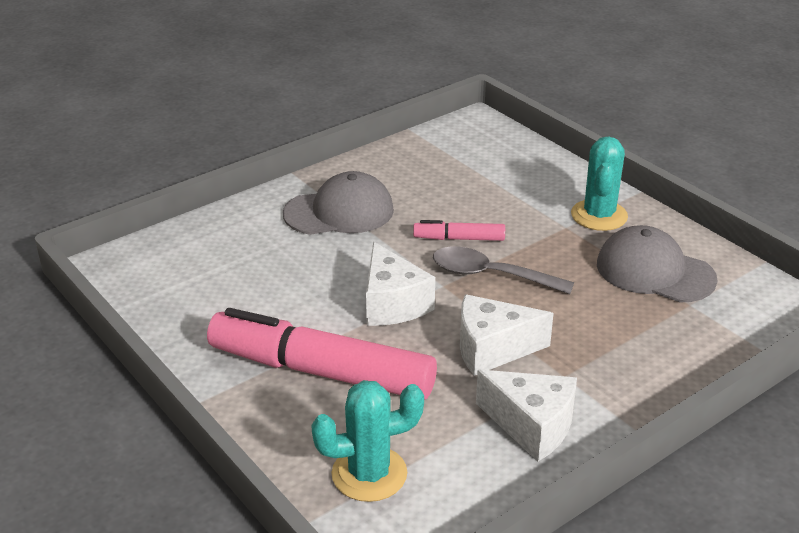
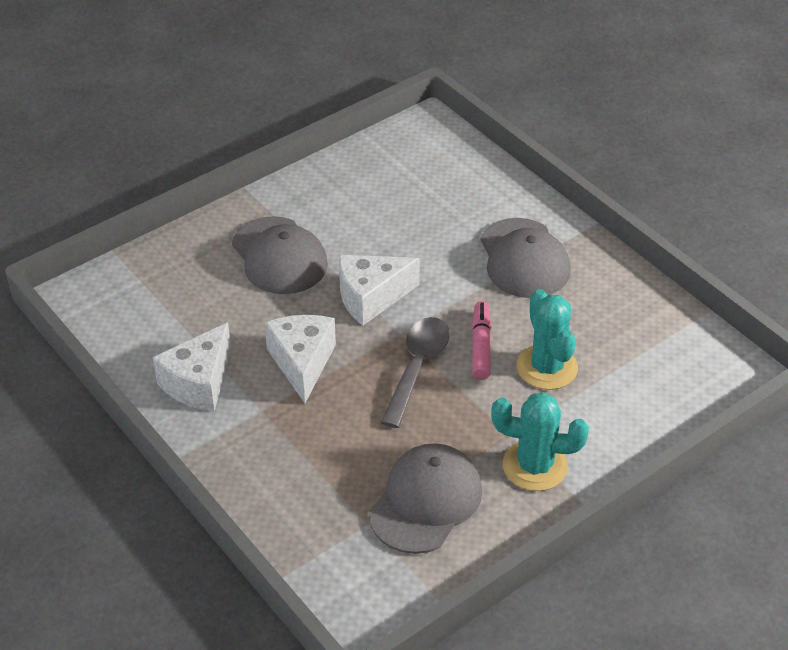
camera: 90 degrees right, 10 degrees up
(321, 371) = (279, 256): pink marker -> grey cap
(369, 474) = (158, 286): turquoise cactus -> turquoise cactus (547, 367)

